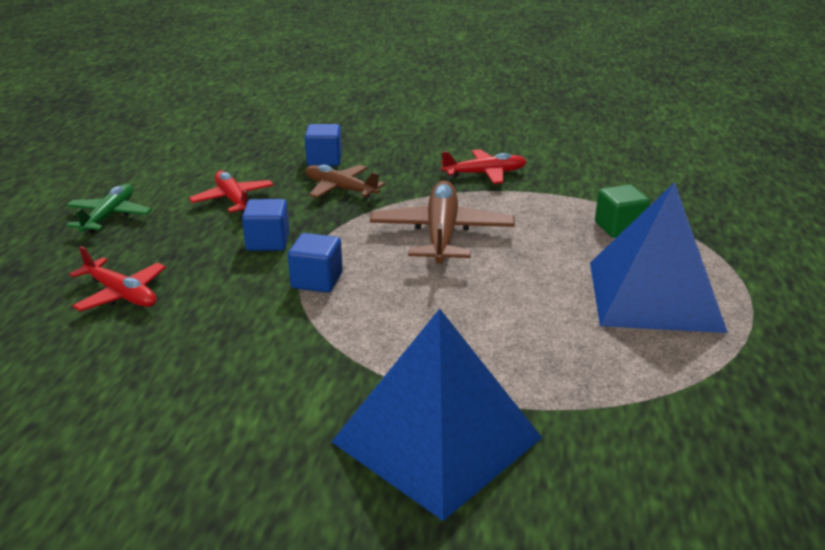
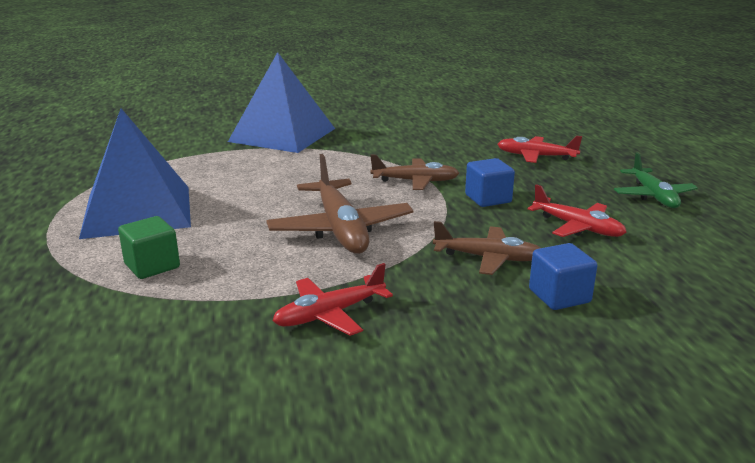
camera: 160 degrees right, 5 degrees down
(317, 280) = (415, 181): blue cube -> brown plane

